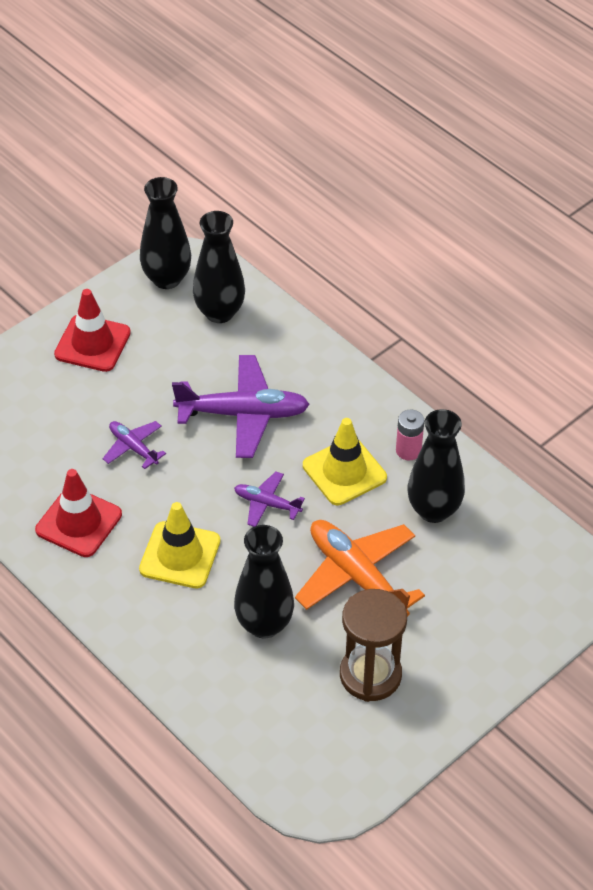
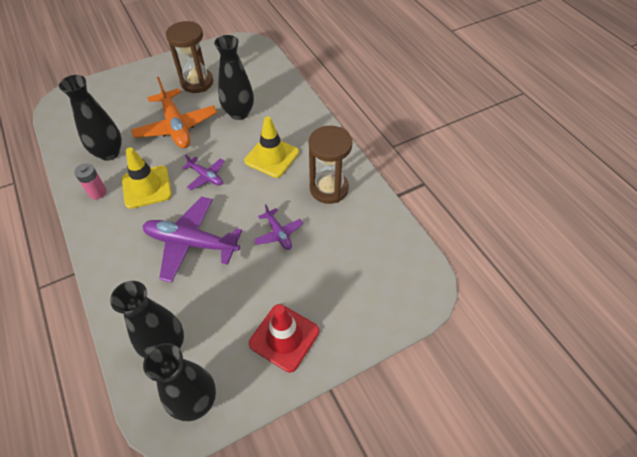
camera: 165 degrees left, 5 degrees up
(78, 522) = (329, 188): red traffic cone -> brown hourglass

